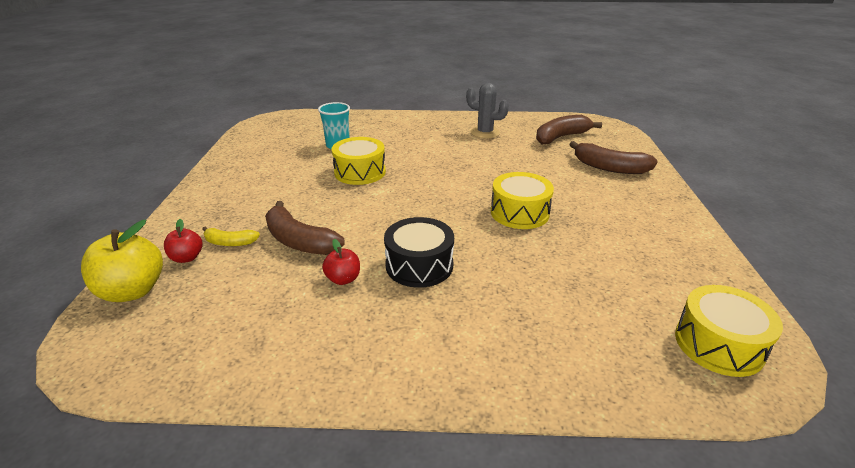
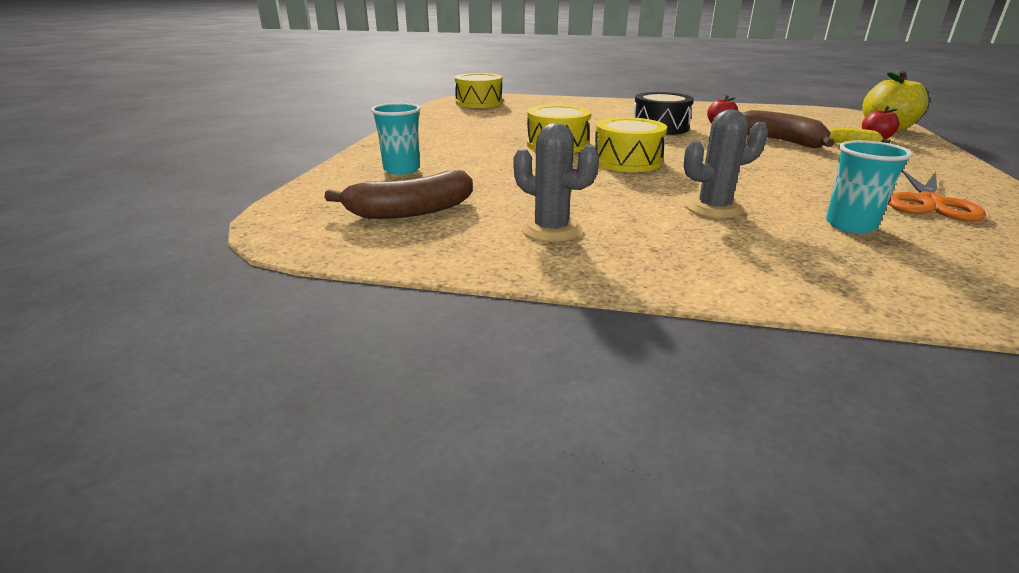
camera: 170 degrees left, 5 degrees down
(272, 164) = (930, 203): none -> orange scissors
(360, 172) = (767, 185): yellow drum -> yellow drum (627, 161)
(403, 151) = (713, 208): none -> grey cactus
(609, 168) = (401, 169): brown banana -> turquoise cup

